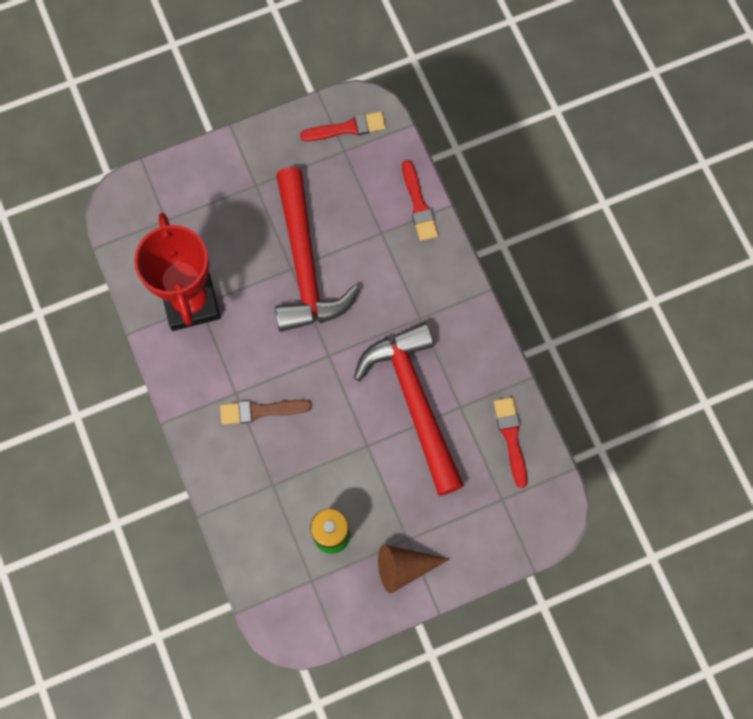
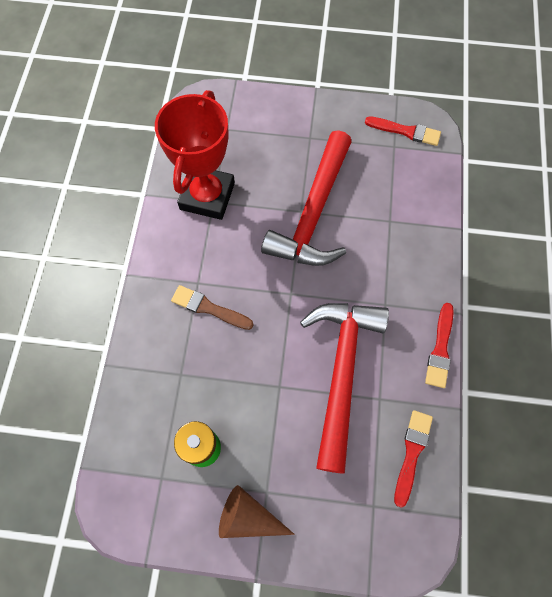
camera: 30 degrees right, 5 degrees down
(418, 205) = (433, 215): red brush -> red brush (440, 349)

